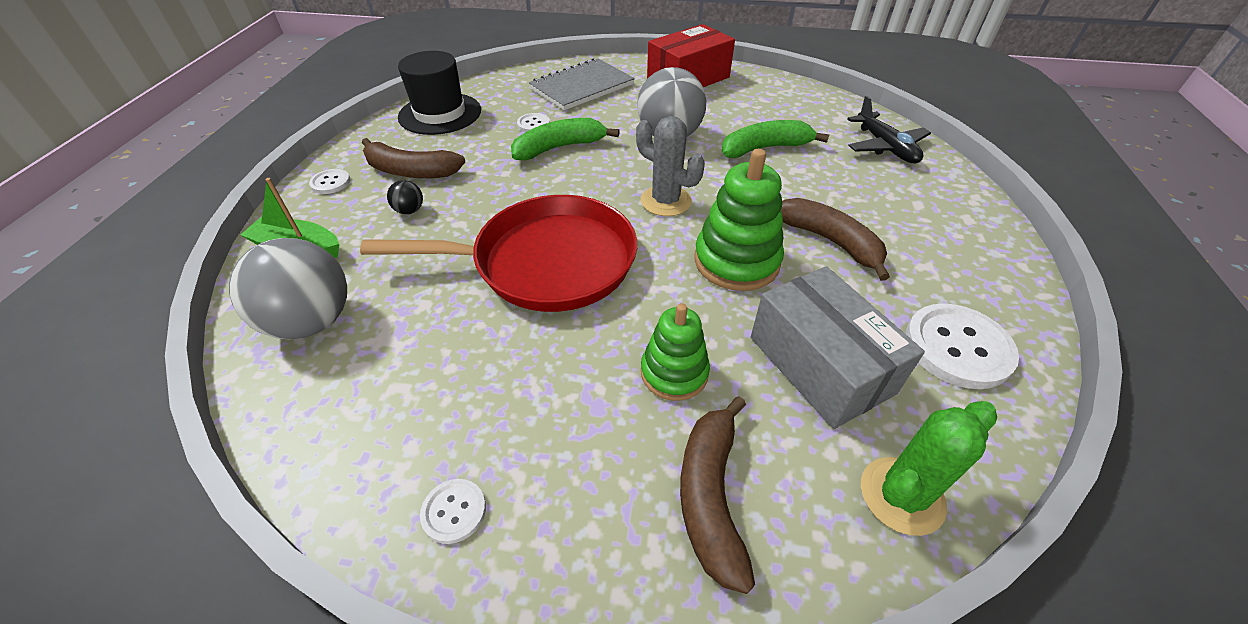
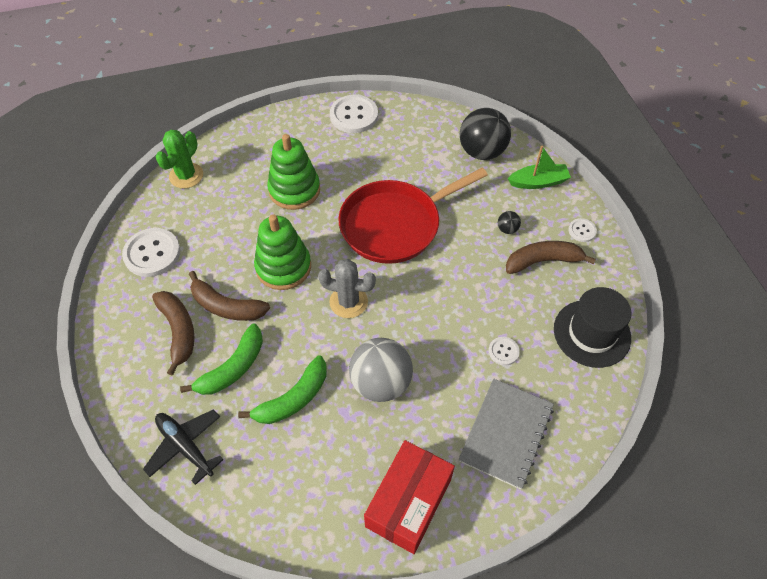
camera: 155 degrees right, 10 degrees up
(312, 322) = (482, 152): grey ball -> black ball
(454, 511) = (354, 115): white button -> white button, size x1.99
(559, 147) = (460, 329): green banana -> green banana (233, 368)
(674, 373) = (294, 190): green stacking toy -> green stacking toy, size x1.52
(711, 496) = (262, 150): brown banana -> brown banana (178, 331)
(820, 364) = (224, 218): grey box -> none

